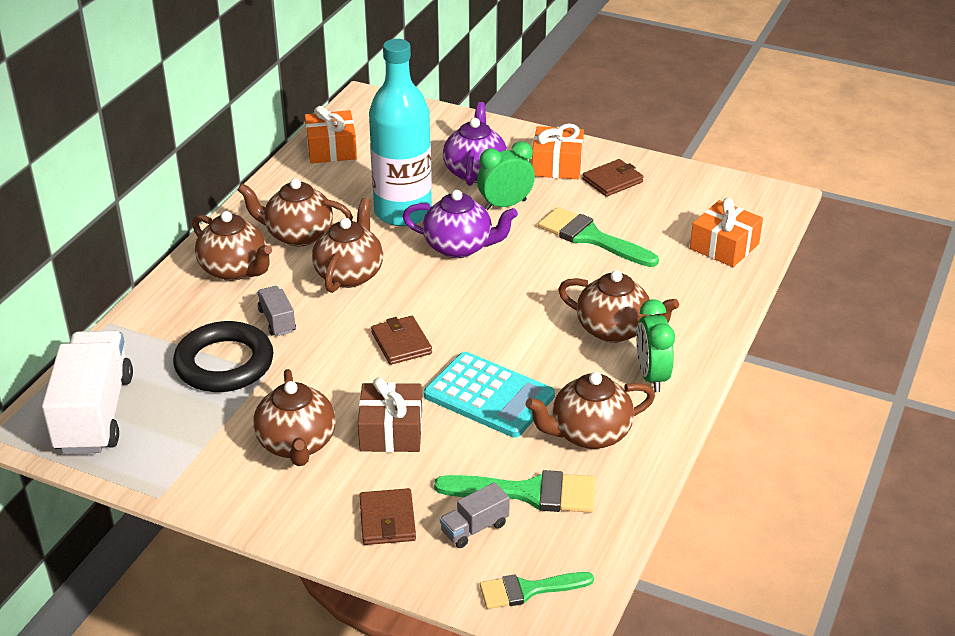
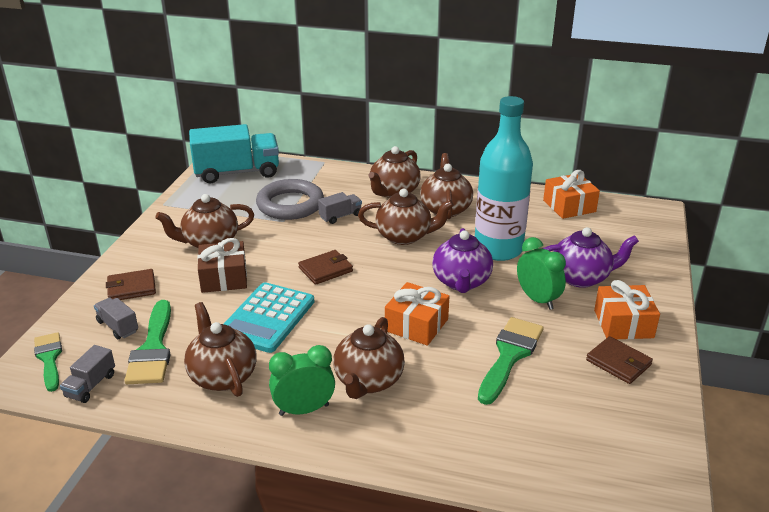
camera: 80 degrees right, 5 degrees down
(94, 414) = (237, 172): white truck -> turquoise truck
(224, 363) = (290, 204): black ring -> grey ring
(588, 544) = (91, 385): none -> grey truck
(724, 246) = (538, 455): orange gift -> orange gift (416, 325)

